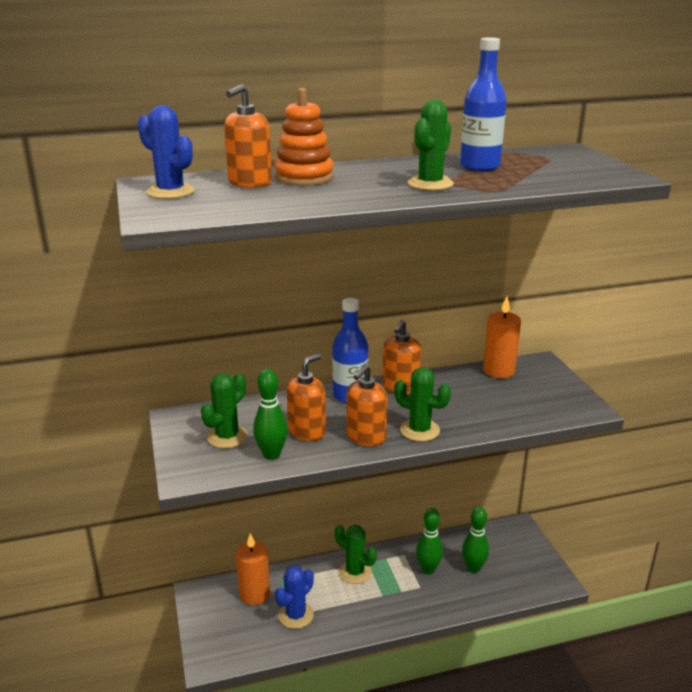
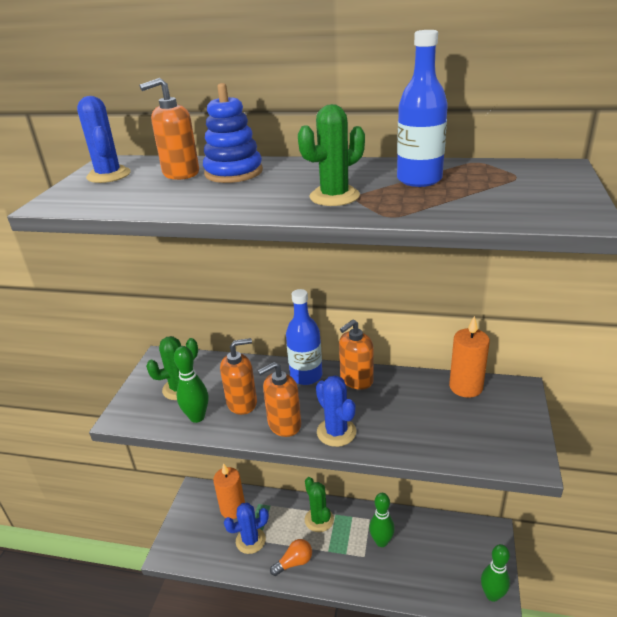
camera: 30 degrees right, 5 degrees up
(304, 177) = (233, 172): orange stacking toy -> blue stacking toy
(355, 617) = (294, 562): none -> orange light bulb
(419, 430) = (336, 432): green cactus -> blue cactus
(473, 568) = (423, 557): green bowling pin -> green bowling pin (492, 595)

